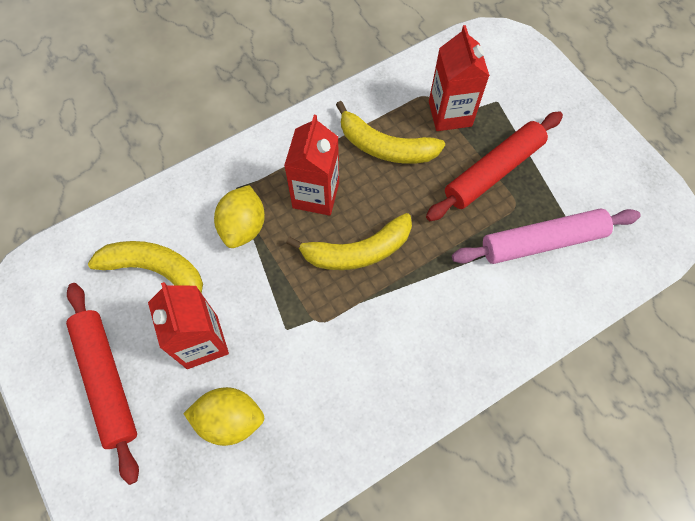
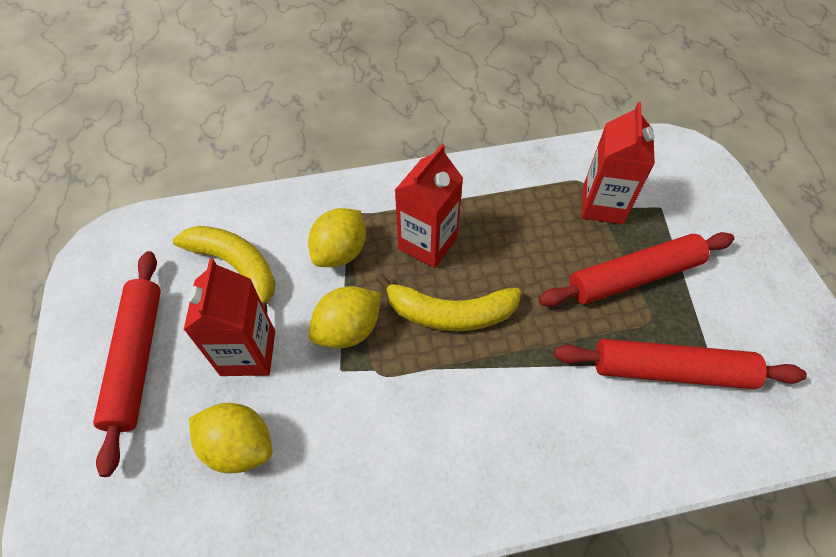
camera: 20 degrees right, 10 degrees down
(279, 293) = (348, 330): none -> yellow lemon
(385, 146) = (519, 218): yellow banana -> none
(542, 242) = (670, 371): pink rolling pin -> red rolling pin

